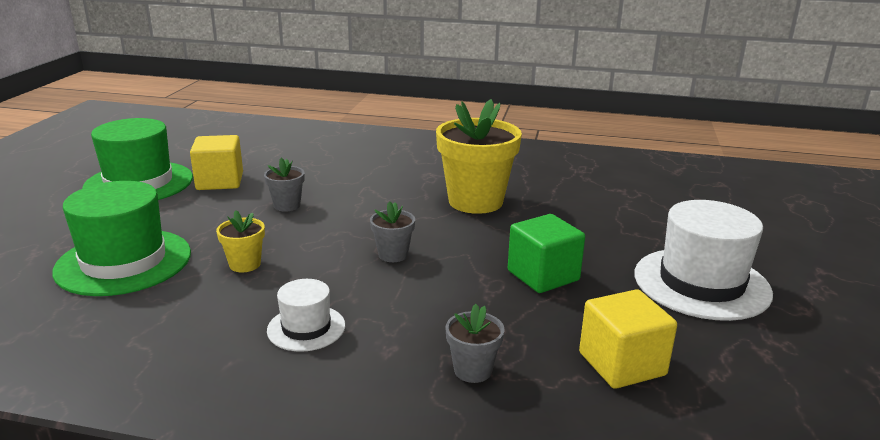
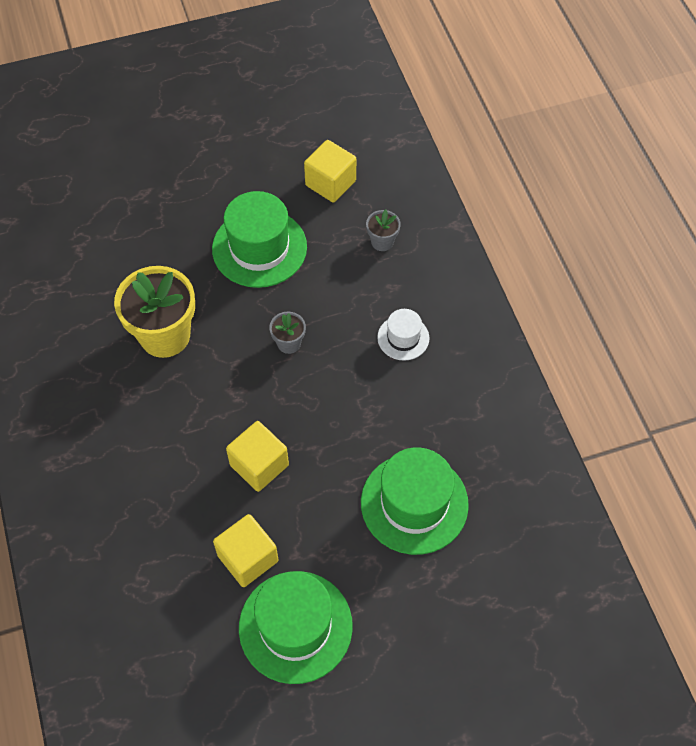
camera: 120 degrees left, 35 degrees up
(245, 264) = (363, 423): yellow flower pot -> none
(287, 205) = (259, 465): grey flower pot -> yellow cube
(543, 275) = (259, 248): green cube -> green hat
(701, 283) = (214, 167): white hat -> none

